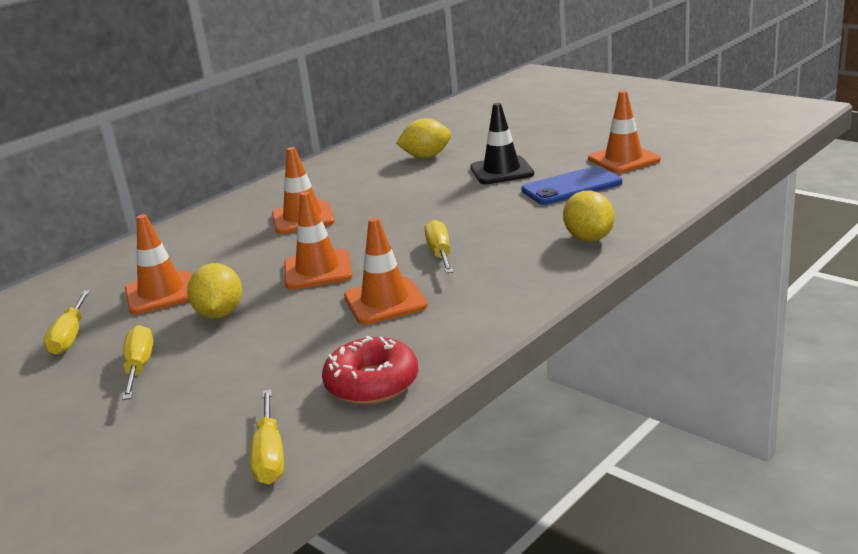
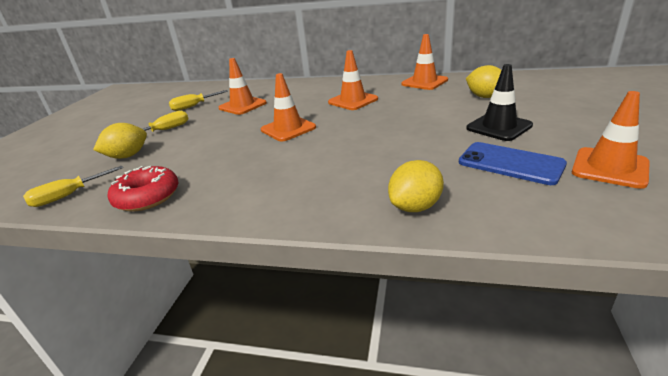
camera: 60 degrees right, 5 degrees up
(220, 314) = (224, 125): yellow lemon -> yellow lemon (127, 156)
(385, 301) = (256, 162): orange traffic cone -> orange traffic cone (424, 82)
(440, 253) = (337, 155): yellow screwdriver -> none

